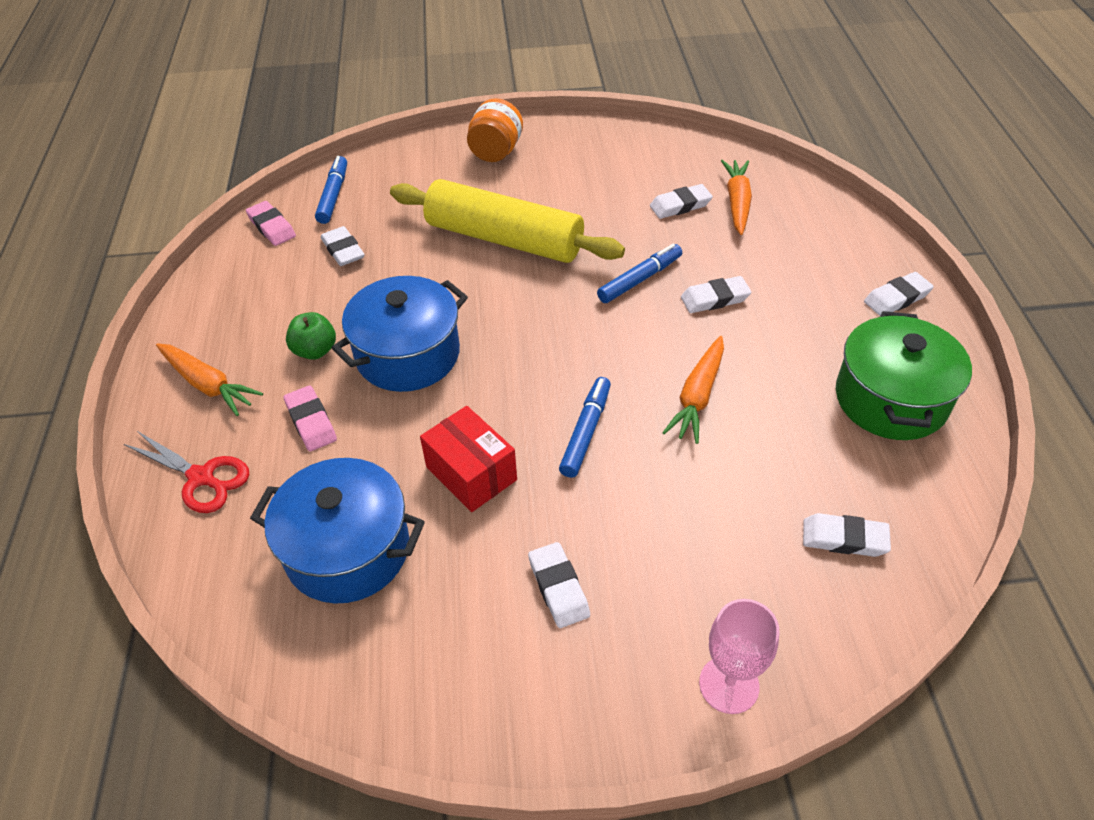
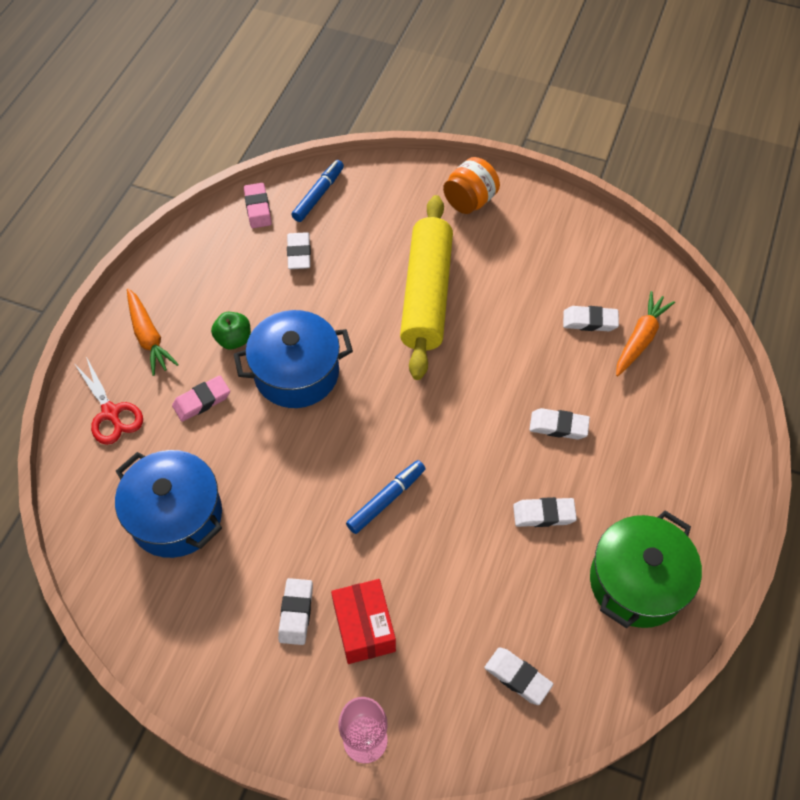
camera: 25 degrees right, 10 degrees up
(311, 422) = (202, 401): pink eraser -> pink eraser turned 60 degrees clockwise
(471, 473) = (287, 495): red box -> red box (364, 628)
(504, 239) = (426, 295): yellow rolling pin -> yellow rolling pin turned 45 degrees clockwise
(640, 279) = (510, 381): blue marker -> none
(697, 396) = (487, 508): orange carrot -> none
(897, 298) = (711, 493): white eraser -> white eraser (544, 514)

